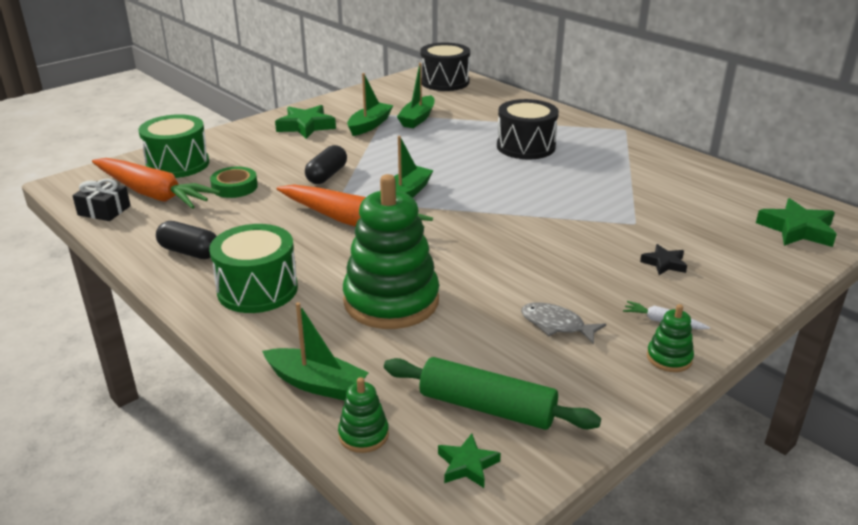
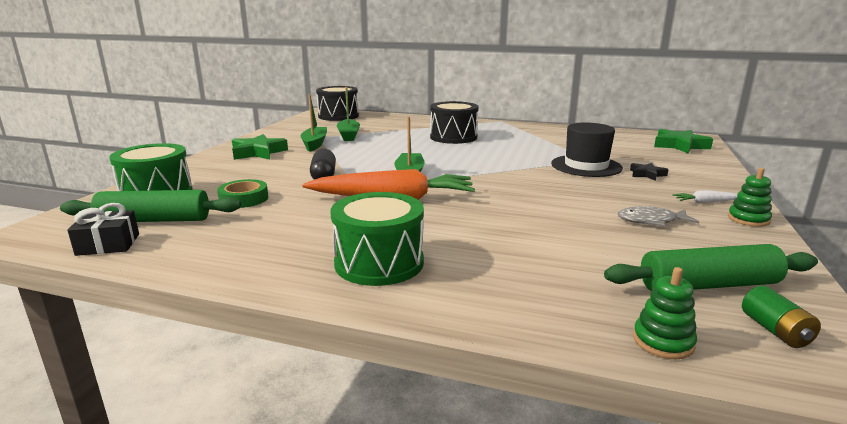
camera: 30 degrees left, 10 degrees down
(152, 193) = (154, 220): orange carrot -> green rolling pin
(189, 252) = (262, 253): black capsule -> none
(316, 383) = (553, 317): green boat -> none
(391, 301) = (512, 239): green stacking toy -> none
(467, 465) = (775, 331): green star -> green battery
(611, 231) = (586, 166): none -> black hat

